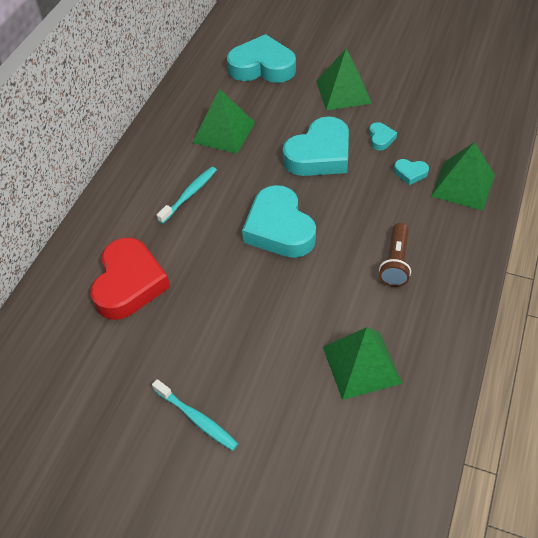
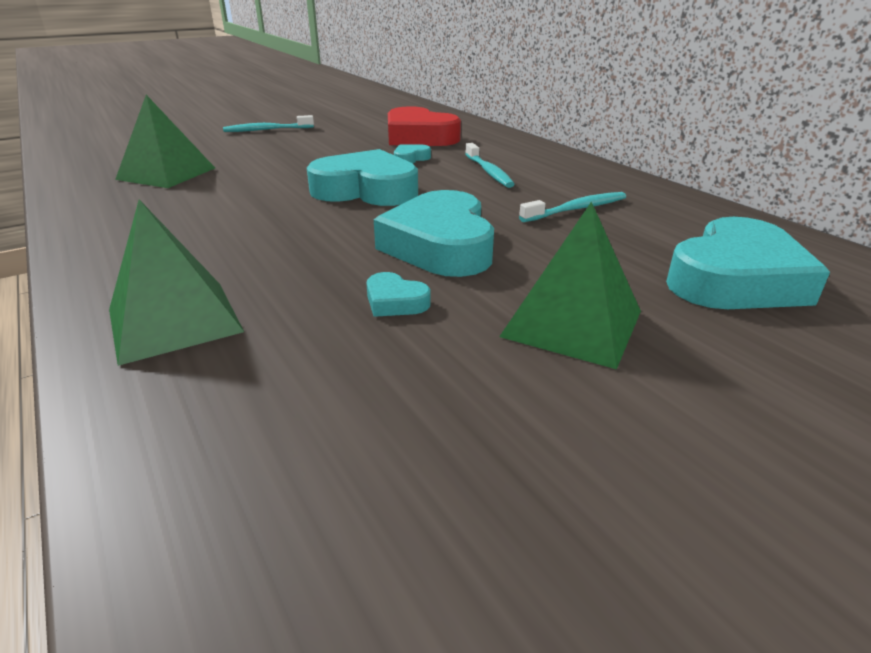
camera: 125 degrees right, 20 degrees down
(224, 132) = (576, 209): green pyramid -> turquoise toothbrush
(395, 262) = (201, 221): brown flashlight -> none
(410, 173) = (285, 290): turquoise heart -> turquoise heart (410, 158)

